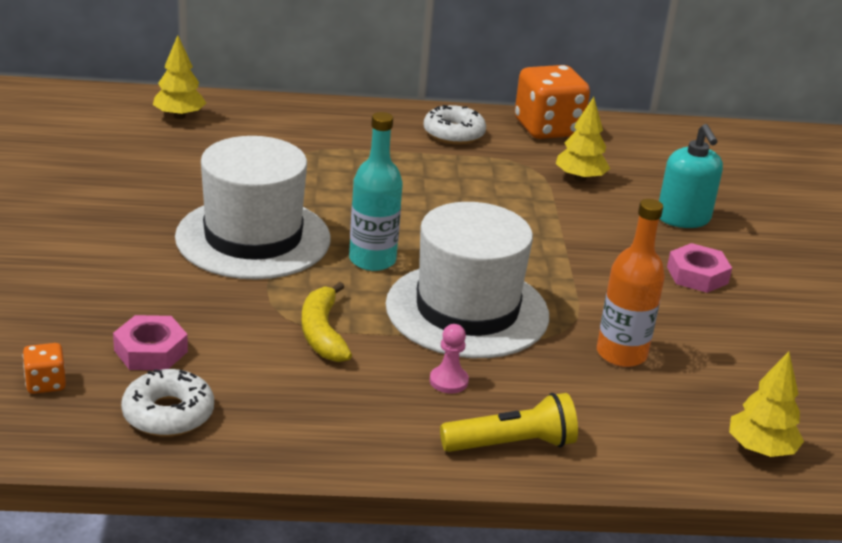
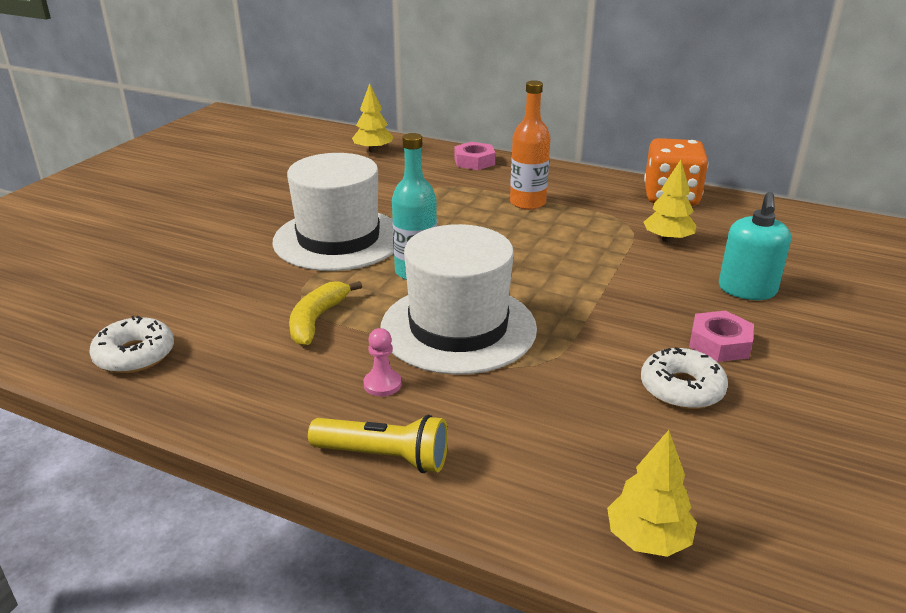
camera: 30 degrees right, 0 degrees up
(45, 383) = (80, 312): orange dice -> none
(151, 351) = (175, 305): pink nut -> pink nut (474, 161)
(453, 134) = (580, 189): white donut -> white donut (681, 388)
(621, 354) = (573, 399): orange bottle -> orange bottle (527, 203)

